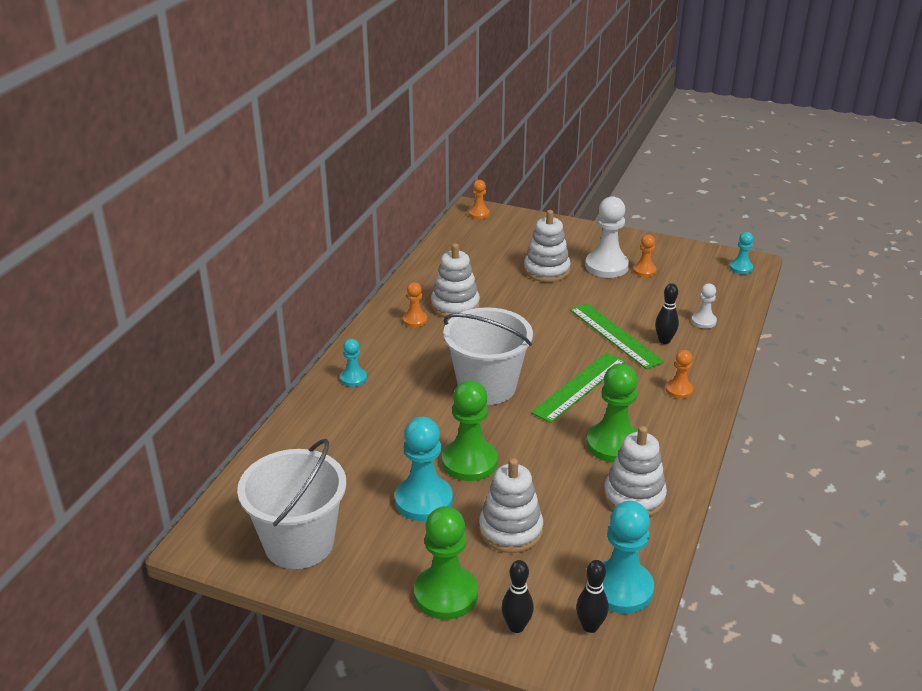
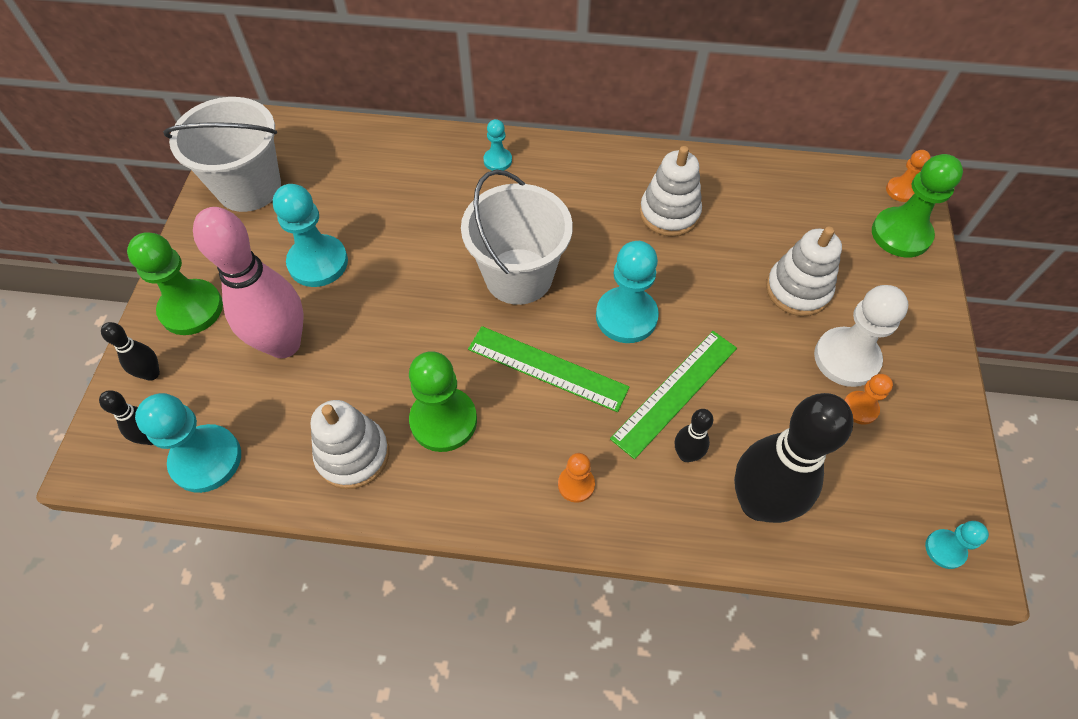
camera: 75 degrees right, 25 degrees up
(415, 320) = (623, 184): orange pawn -> none
(469, 462) = (383, 287): green pawn -> green pawn (900, 234)
(510, 530) = (284, 344): white stacking toy -> pink bowling pin
(544, 343) = (626, 316): none -> turquoise pawn
(703, 321) = (758, 503): white pawn -> black bowling pin

